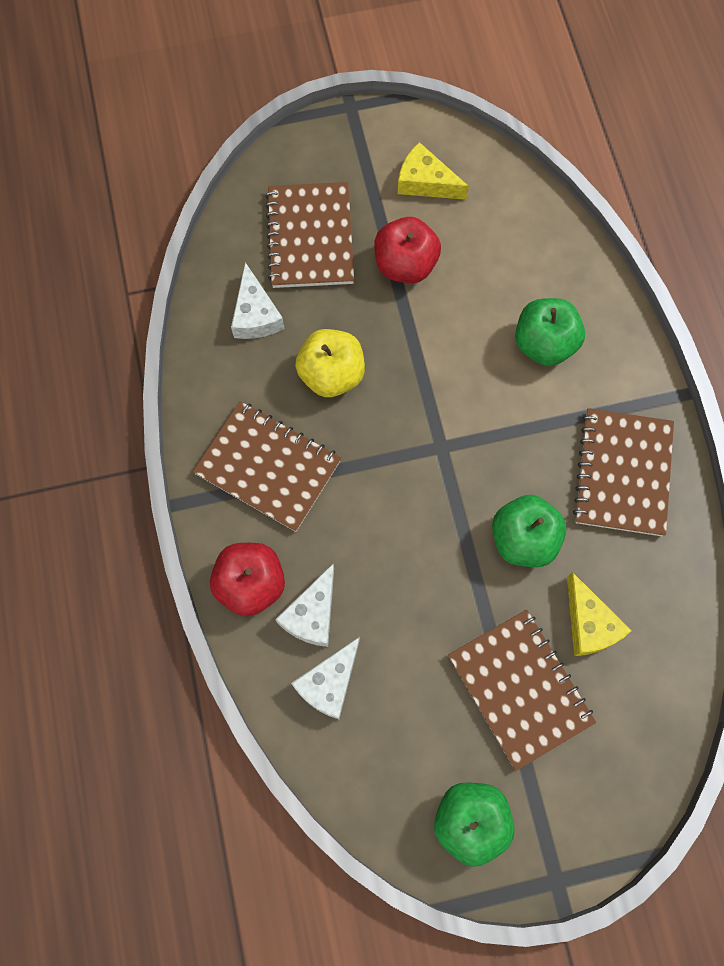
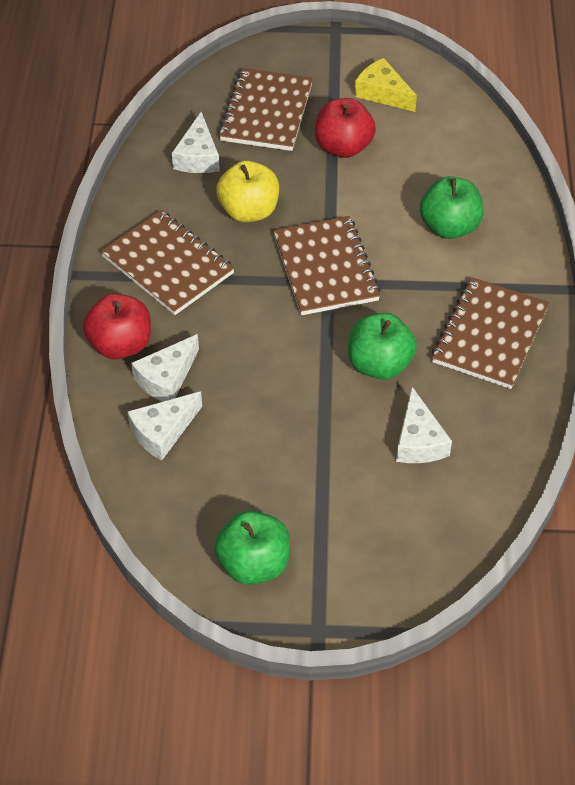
camera: 15 degrees right, 20 degrees down
(520, 689) = (336, 475): brown notebook -> brown notebook (325, 268)
(589, 624) = (419, 440): yellow cheese -> white cheese

